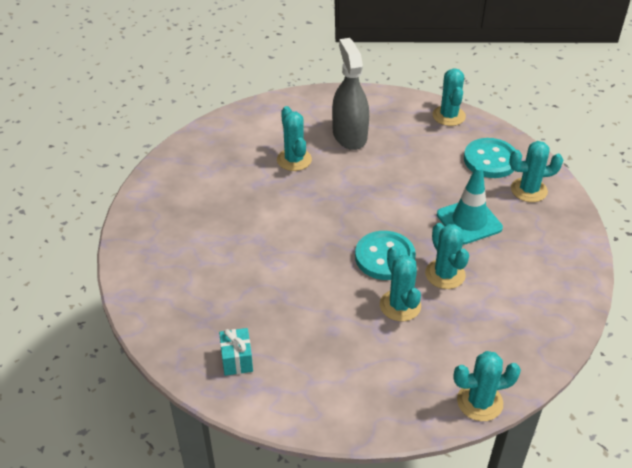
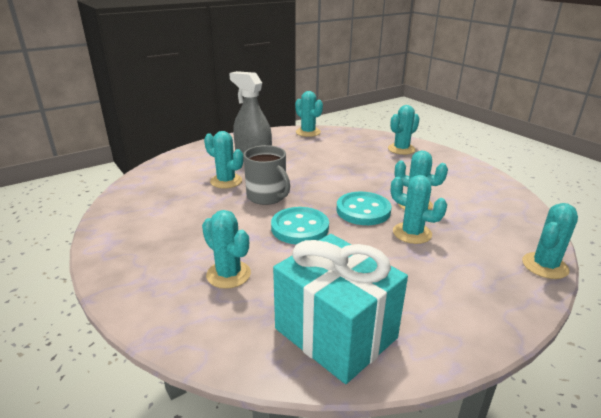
camera: 35 degrees left, 15 degrees down
(209, 269) = (228, 274): none -> turquoise cactus
(237, 360) = (335, 333): turquoise gift -> turquoise gift, size x2.39
(313, 197) = (267, 196): none -> grey mug
(469, 221) = (389, 173): turquoise traffic cone -> none
(490, 160) = (360, 143): turquoise button -> turquoise button (300, 228)

